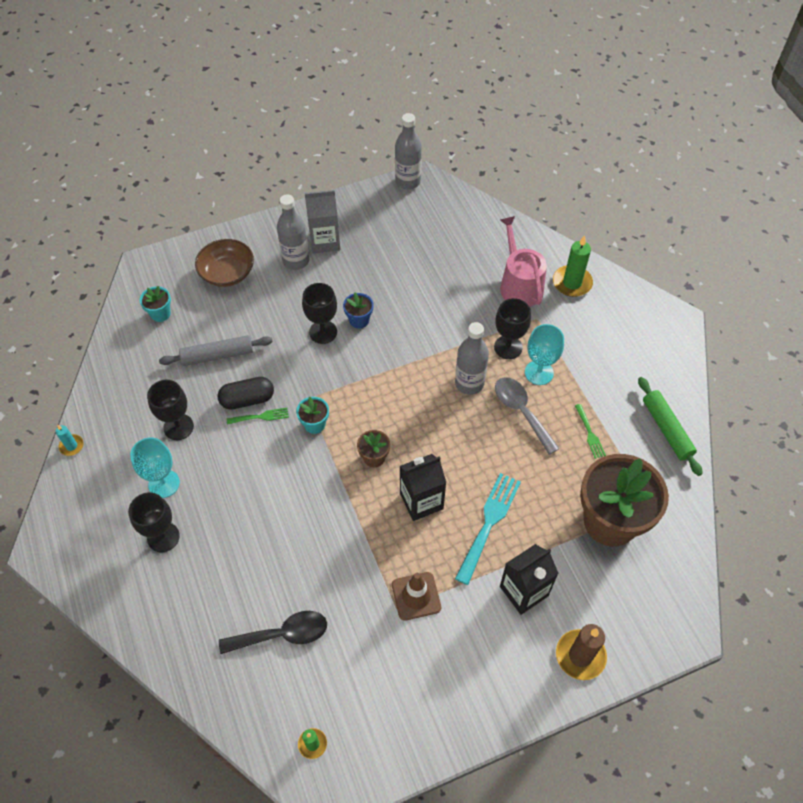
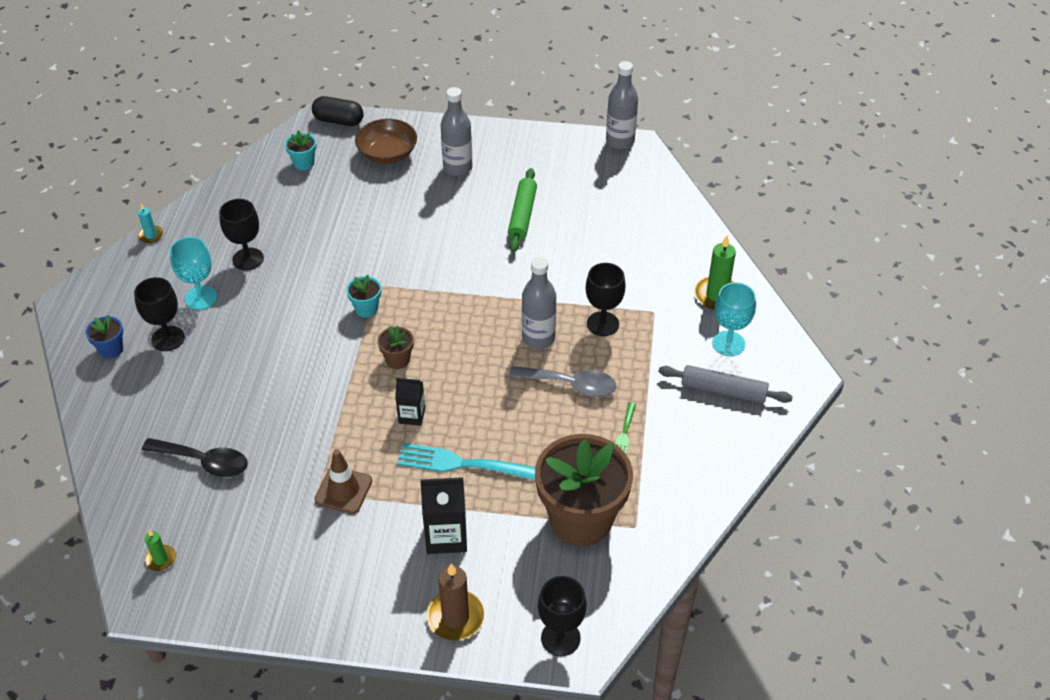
camera: 30 degrees right, 10 degrees down
(217, 355) = (326, 216): grey rolling pin -> grey rolling pin (723, 390)
(247, 399) = (323, 263): black capsule -> black capsule (338, 121)
(261, 416) = (324, 282): green fork -> none
(323, 332) = (435, 237): black goblet -> black goblet (560, 638)
(325, 241) = (497, 162): grey carton -> none
(359, 320) = (476, 241): blue flower pot -> blue flower pot (111, 349)
(421, 501) = (412, 415): black carton -> black carton, size x0.63
(489, 523) = (460, 463): turquoise fork -> turquoise fork turned 135 degrees counterclockwise
(519, 285) = (659, 274): pink watering can -> none
(522, 412) = (570, 385): grey spoon -> grey spoon turned 105 degrees clockwise
(539, 372) = (616, 359): turquoise goblet -> turquoise goblet (728, 343)
(666, 429) = (709, 467): green rolling pin -> green rolling pin (522, 215)

